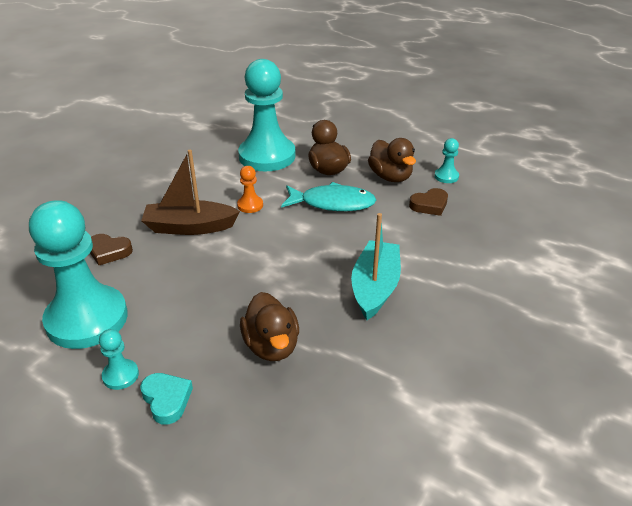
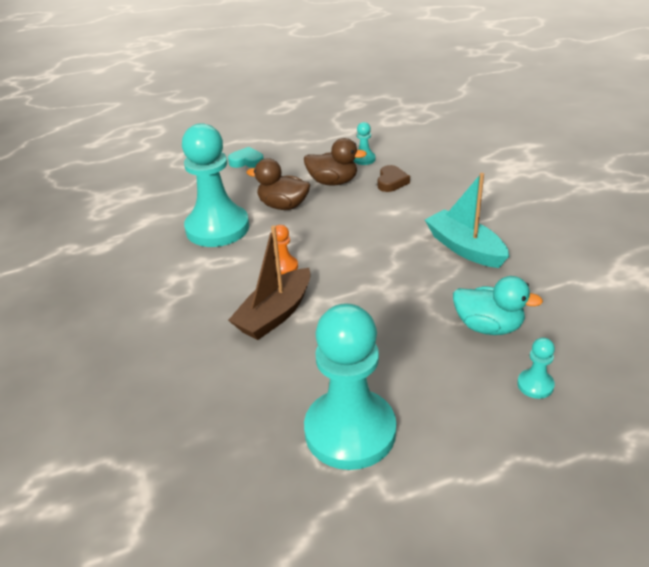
camera: 50 degrees left, 0 degrees up
(109, 252) = (254, 382): brown heart -> none
(120, 375) = (453, 431): turquoise pawn -> turquoise pawn (535, 385)
(167, 400) = (507, 410): turquoise heart -> turquoise heart (247, 161)
(271, 346) = (488, 326): brown duck -> turquoise duck
(332, 203) = (335, 223): turquoise fish -> none

